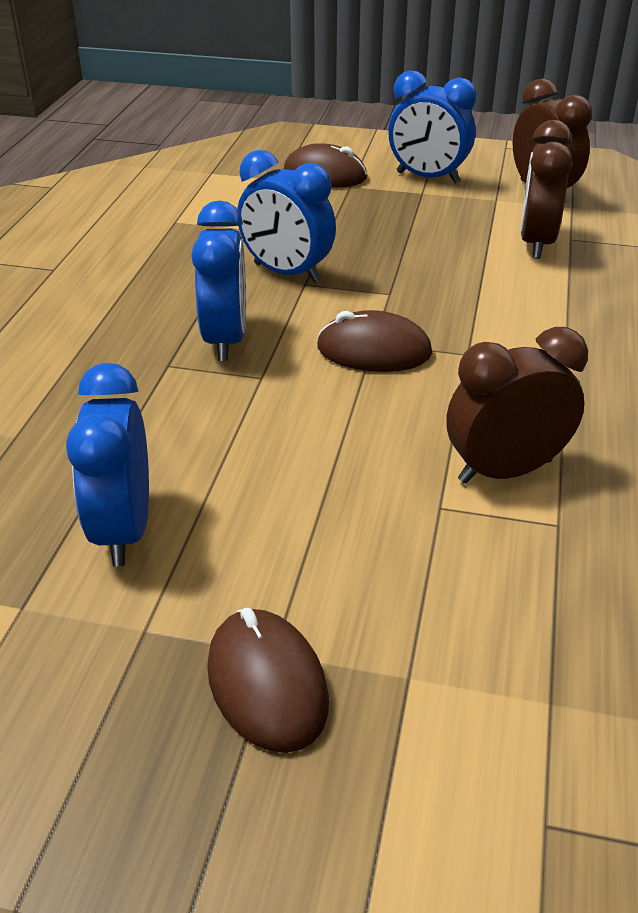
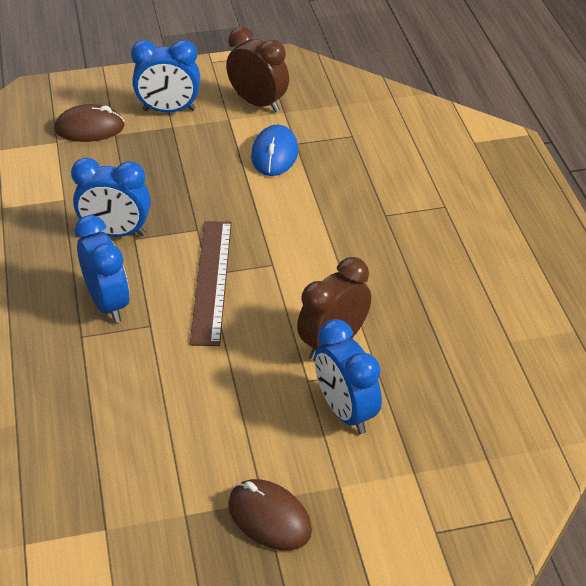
camera: 25 degrees left, 5 degrees up
(123, 529) = (132, 461): blue clock -> blue clock (345, 411)
(374, 350) = (212, 281): brown mouse -> brown ruler
(536, 243) = (274, 154): brown clock -> blue mouse

